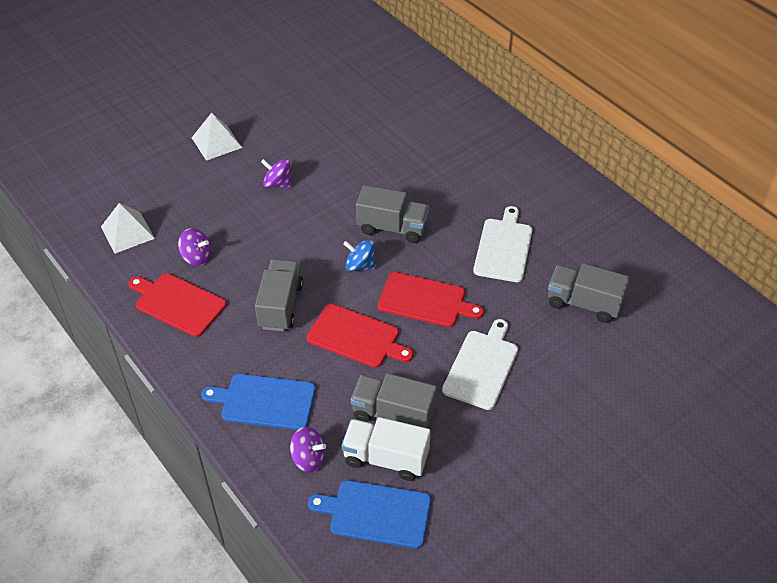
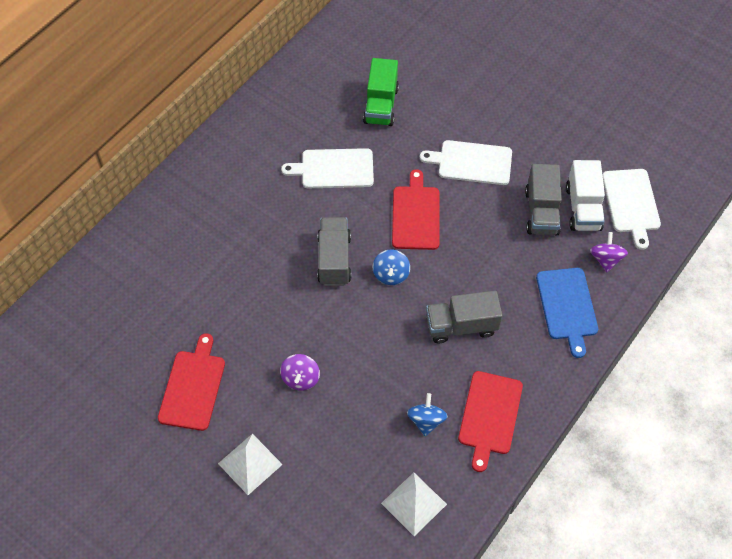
camera: 105 degrees left, 10 degrees up
(196, 257) = (426, 420): purple spinning top -> blue spinning top
(356, 337) = (474, 257): red cutting board -> red cutting board (193, 387)
(376, 513) = (631, 203): blue cutting board -> white cutting board
(583, 303) = (381, 105): grey truck -> green truck

